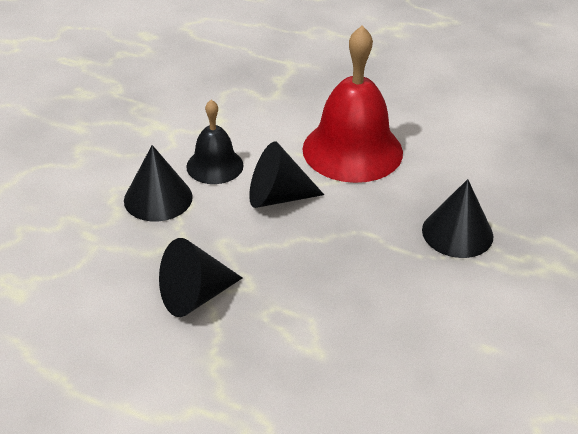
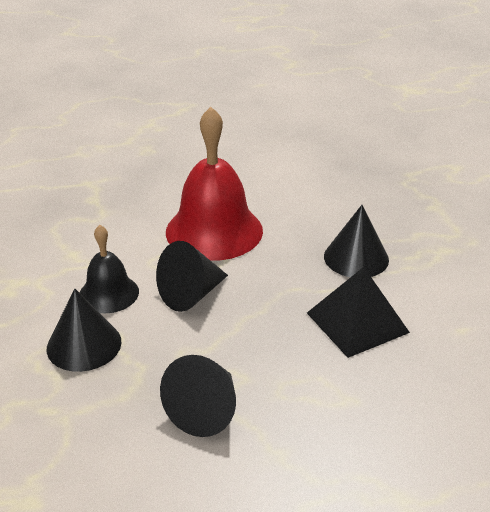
camera: 35 degrees left, 5 degrees down
(394, 290) = (357, 322): none -> black pyramid

